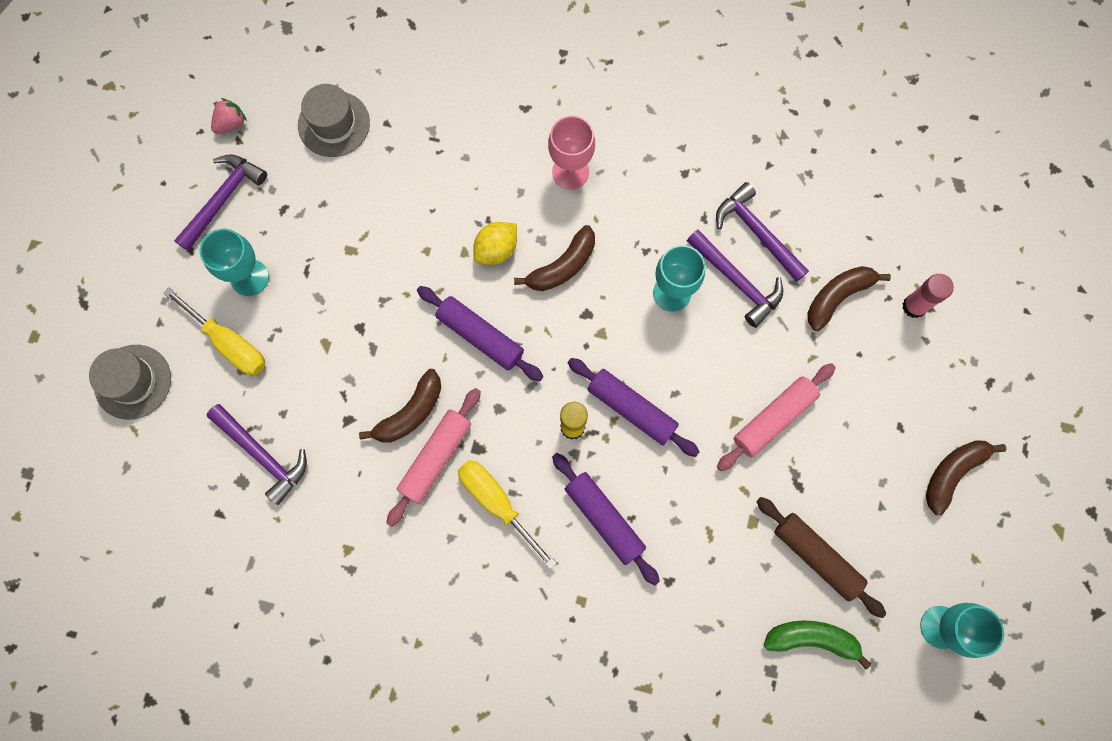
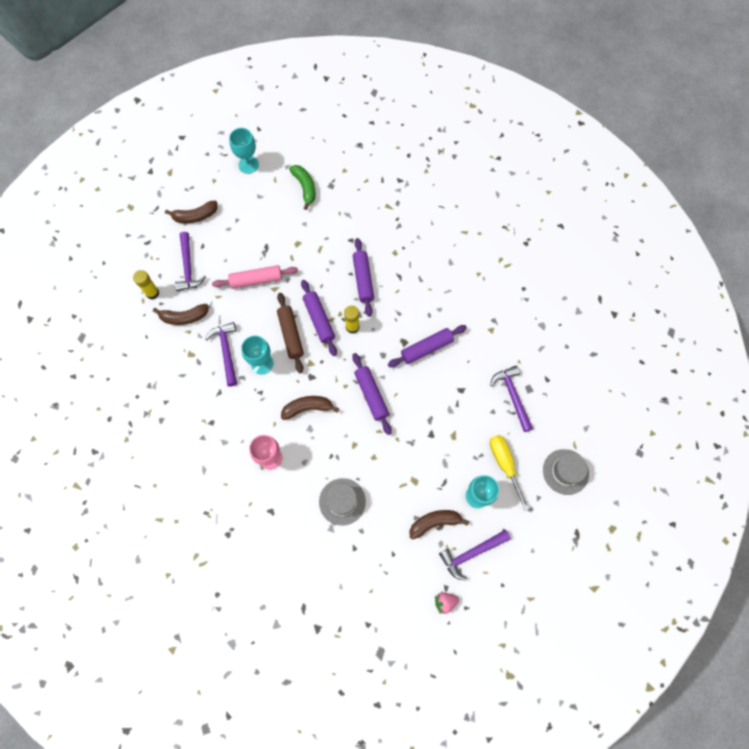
camera: 150 degrees left, 5 degrees down
(334, 124) = (385, 565): grey hat -> grey hat (342, 501)
(410, 413) = (428, 376): brown banana -> brown banana (435, 522)
(436, 458) = (426, 348): pink rolling pin -> purple rolling pin
(496, 250) = (336, 436): yellow lemon -> none
(497, 503) = (409, 312): yellow screwdriver -> none
(757, 233) = (198, 370): purple hammer -> purple hammer (188, 267)
(812, 639) = (305, 188): green banana -> green banana turned 150 degrees counterclockwise
(816, 557) = (280, 216): brown rolling pin -> brown rolling pin (290, 335)
(914, 306) = (152, 293): pink glue stick -> yellow glue stick

